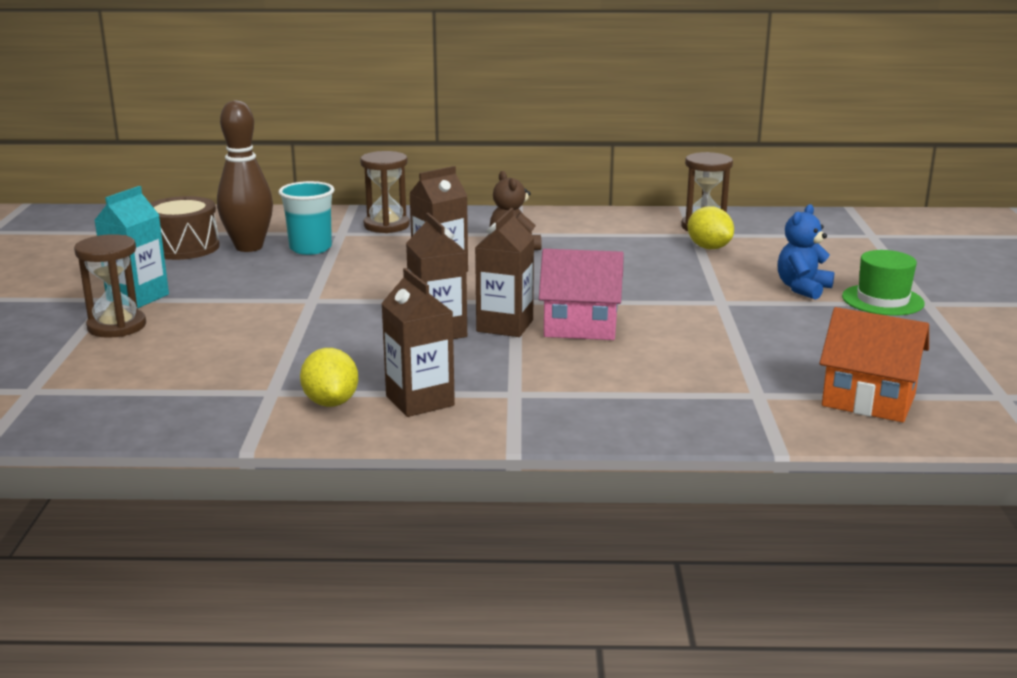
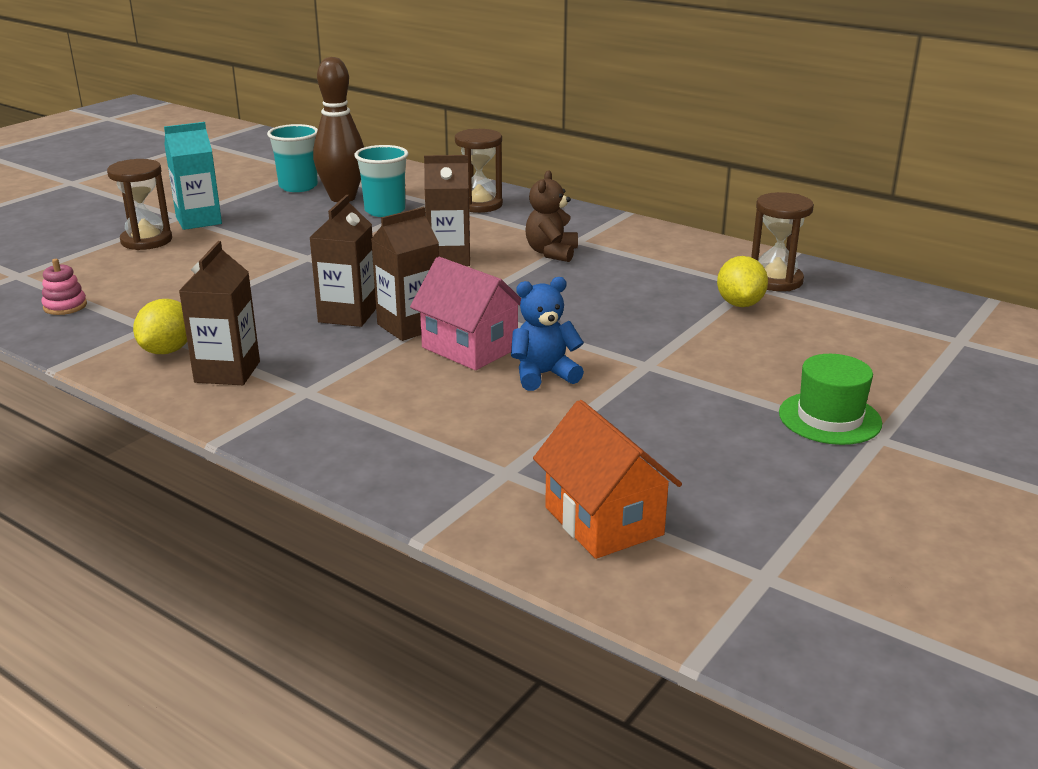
camera: 35 degrees right, 5 degrees up
(147, 400) = (65, 306): none -> pink stacking toy
(184, 247) = (298, 186): brown drum -> turquoise cup
(802, 289) = (760, 377): blue teddy bear -> blue teddy bear (543, 375)

